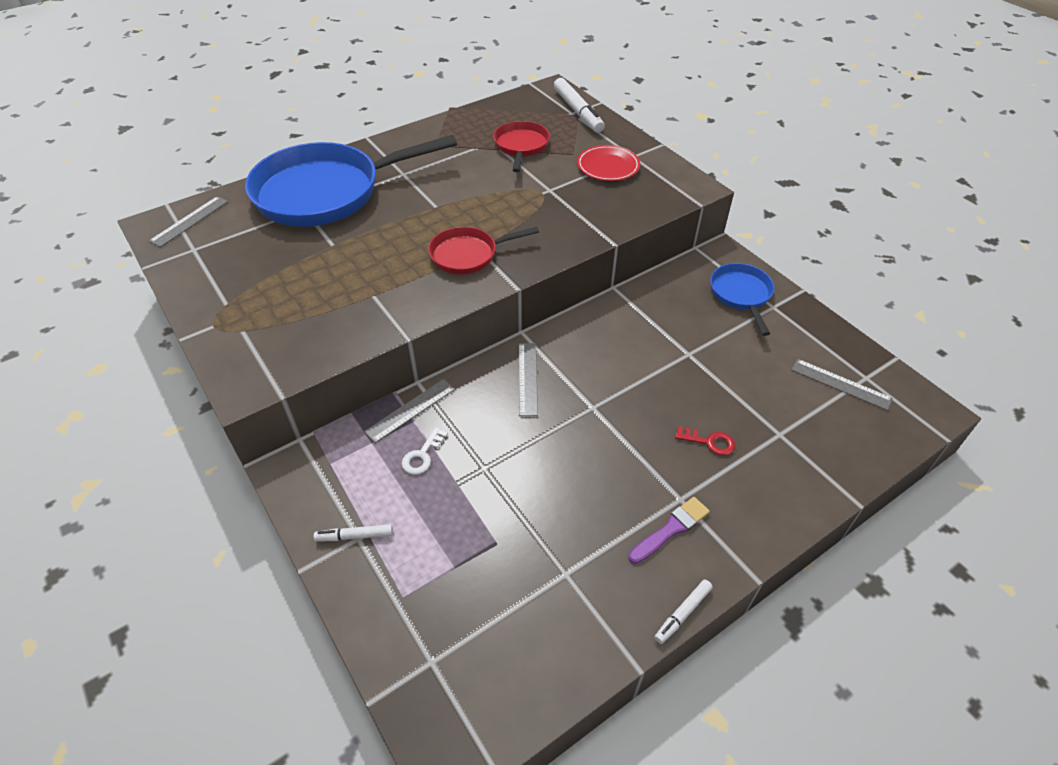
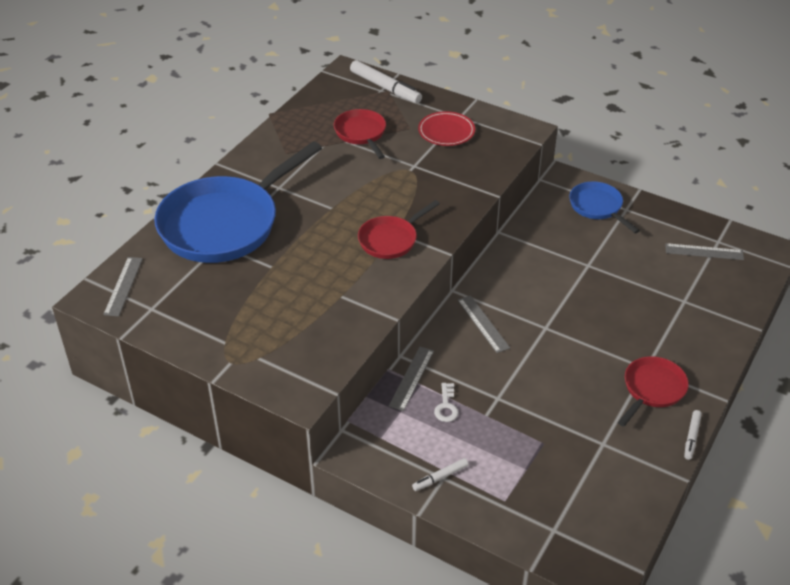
camera: 25 degrees left, 5 degrees down
(671, 529) = (652, 389): purple brush -> red pan
(709, 442) = (641, 323): red key -> none

